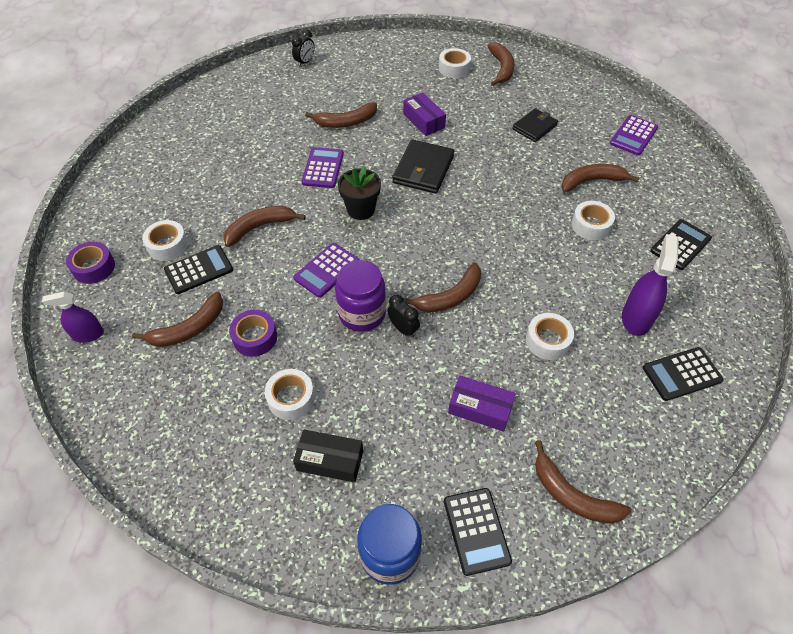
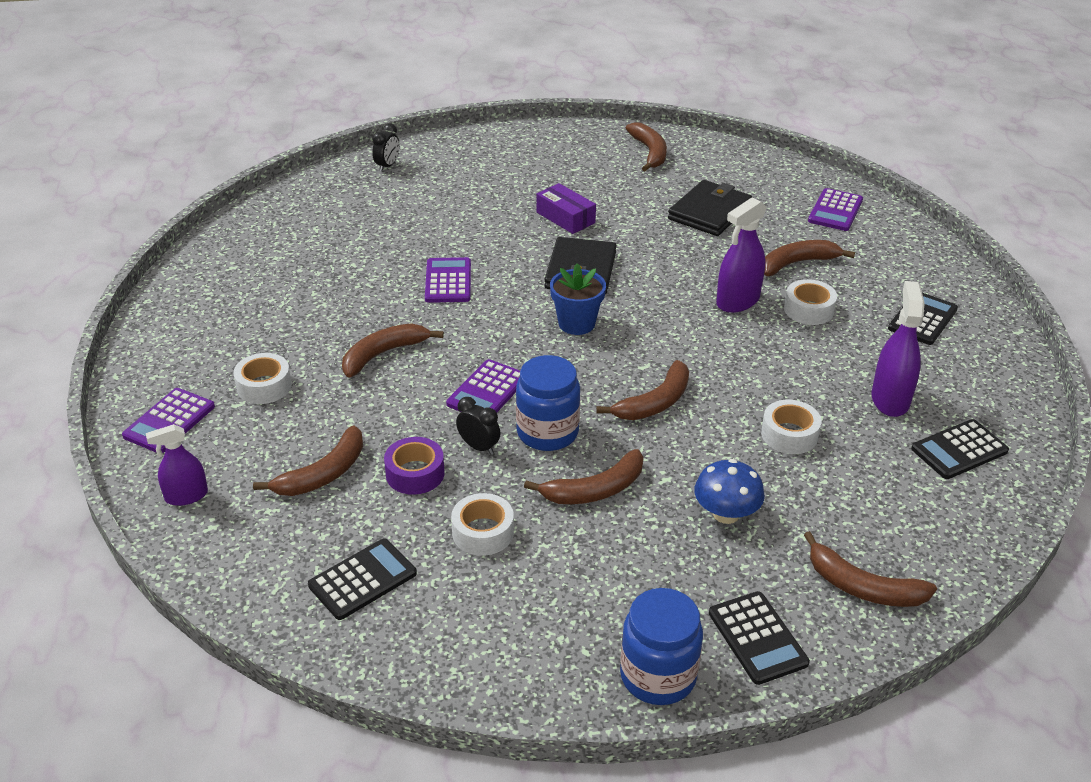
camera: 10 degrees left, 15 degrees down
(94, 267) = (169, 421): purple tape -> purple calculator
(199, 270) = (316, 409): black calculator -> black calculator (363, 580)
(330, 460) = (553, 591): black box -> none
(346, 122) = (463, 228): brown banana -> brown banana (595, 490)
(361, 209) = (512, 321): black flower pot -> none
(362, 314) = (547, 432): purple jar -> blue jar
(403, 329) = (605, 443): black clock -> black clock (479, 447)
(408, 217) = (576, 323): none -> blue flower pot
(454, 68) = (588, 157): white tape -> none
(480, 408) = (726, 514): purple box -> blue mushroom
(534, 127) = (709, 212): black wallet -> black wallet, size x1.50
(537, 211) = (738, 301): none -> purple spray bottle

